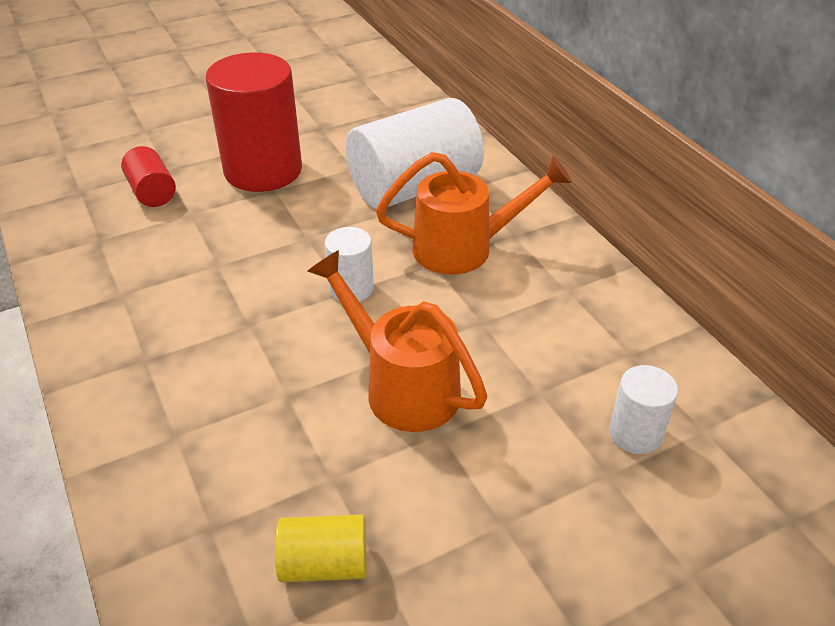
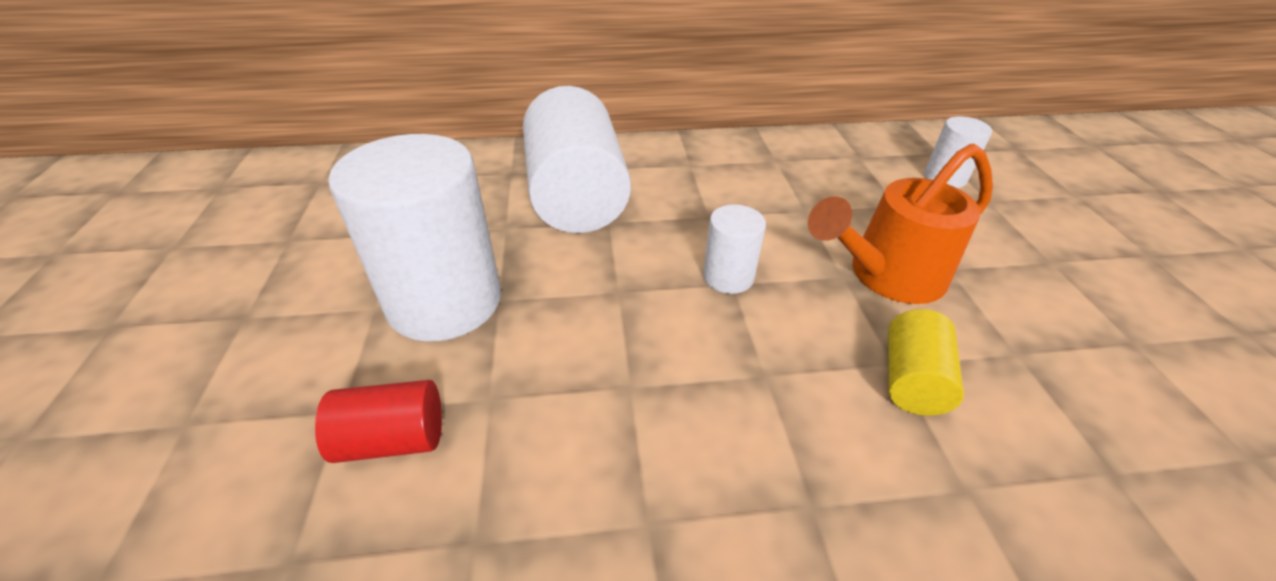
camera: 70 degrees left, 0 degrees up
(263, 170) = (445, 301): red cylinder -> white cylinder
(324, 564) = (1131, 381): yellow cylinder -> yellow cylinder (911, 380)
(464, 248) = (695, 193): orange watering can -> none

